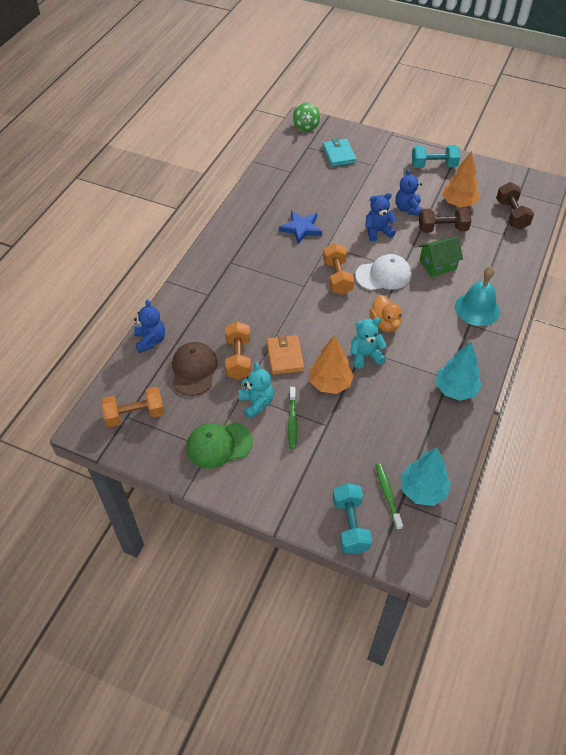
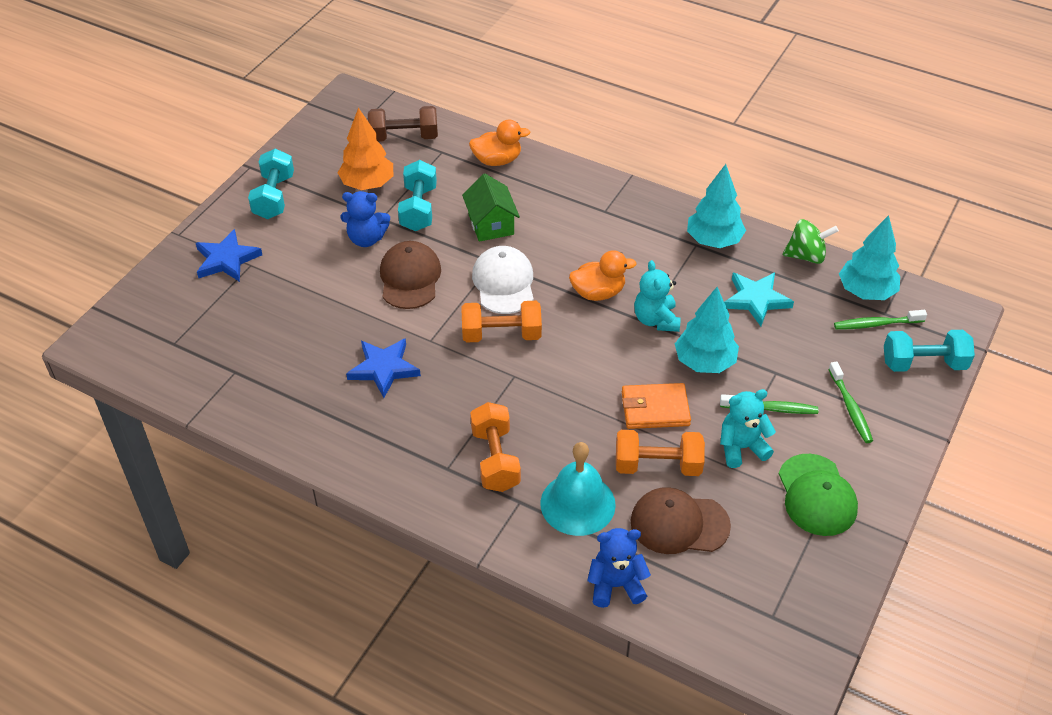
camera: 85 degrees left, 5 degrees down
(135, 415) = (768, 604): orange dumbbell -> orange dumbbell (495, 459)
(299, 470) = (850, 407): none -> green toothbrush
(306, 127) = (114, 341): green spinning top -> green spinning top (806, 256)
(330, 383) = (704, 362): orange tree -> turquoise tree
(339, 154) = (209, 304): turquoise wallet -> none
(375, 155) = (226, 259): none -> blue star
(378, 231) = (410, 278): blue teddy bear -> brown cap
(397, 415) = (756, 300): none -> turquoise star
(442, 229) = (418, 209): brown dumbbell -> turquoise dumbbell
(477, 308) = (578, 199): turquoise bell -> turquoise bell (577, 504)
(504, 263) = (497, 160): none -> orange duck

